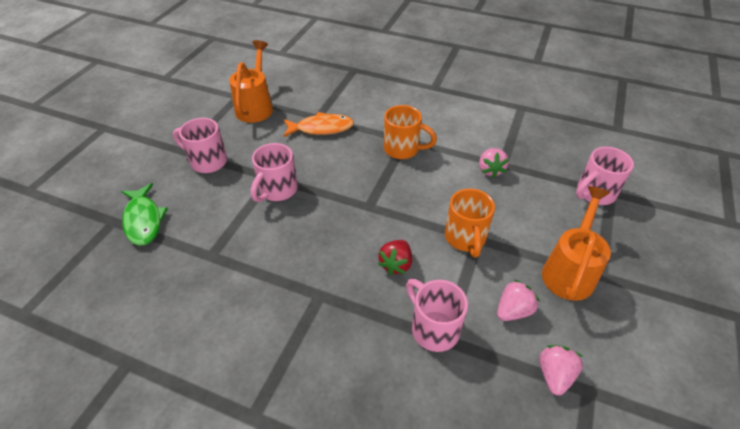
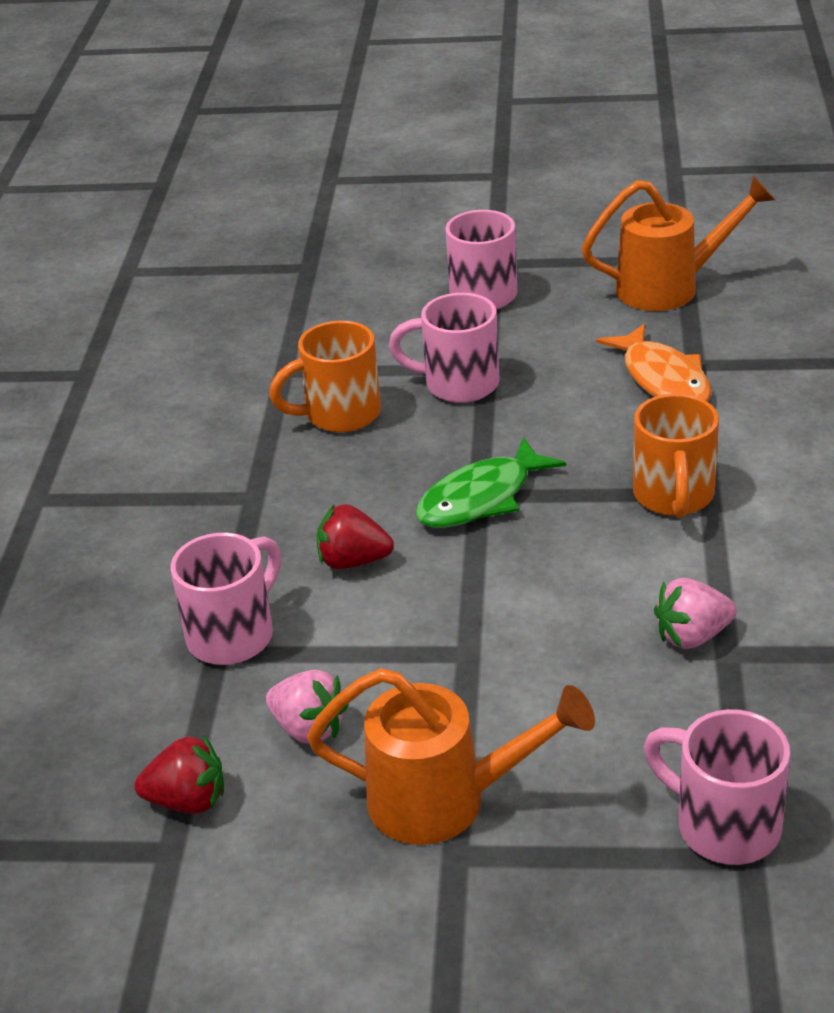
camera: 75 degrees right, 10 degrees down
(143, 220) = (322, 289): green fish -> green fish (481, 498)
(465, 238) = (460, 635): orange mug -> orange mug (339, 415)
(554, 375) = (188, 800): pink strawberry -> red strawberry

